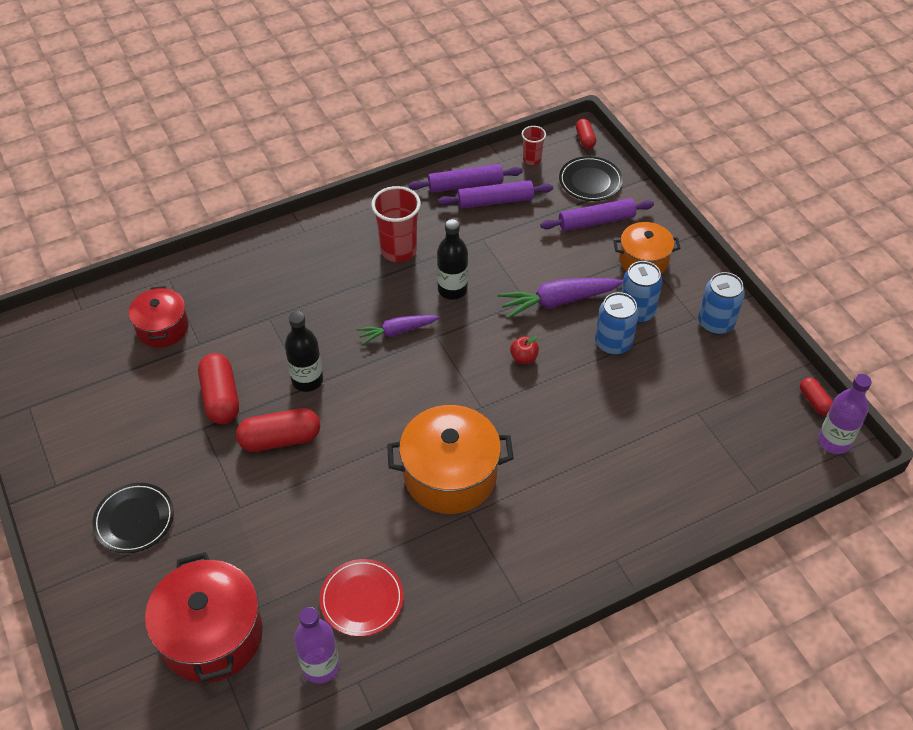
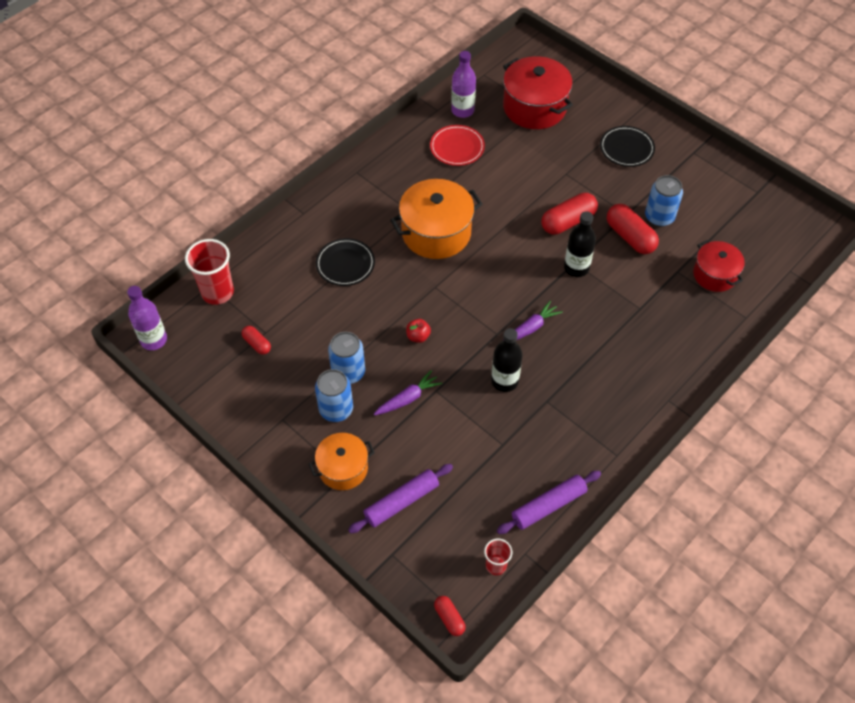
camera: 160 degrees right, 5 degrees up
(398, 250) = (572, 406): red cup -> red cup (217, 292)
(495, 201) = (510, 495): purple rolling pin -> none
(558, 301) = (408, 398): purple carrot -> purple carrot, size x0.64
(590, 181) = (424, 554): black plate -> black plate (345, 264)
(715, 323) = (263, 420): blue can -> blue can (659, 217)
(814, 401) = (170, 370): red capsule -> red capsule (257, 344)

